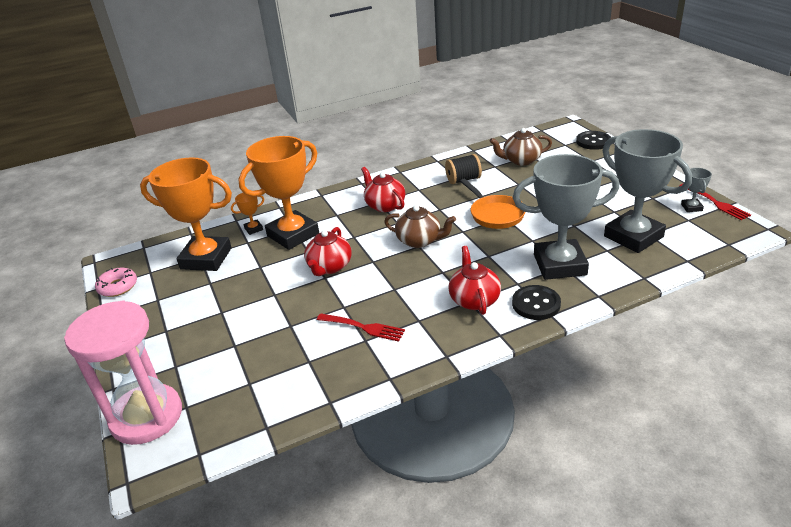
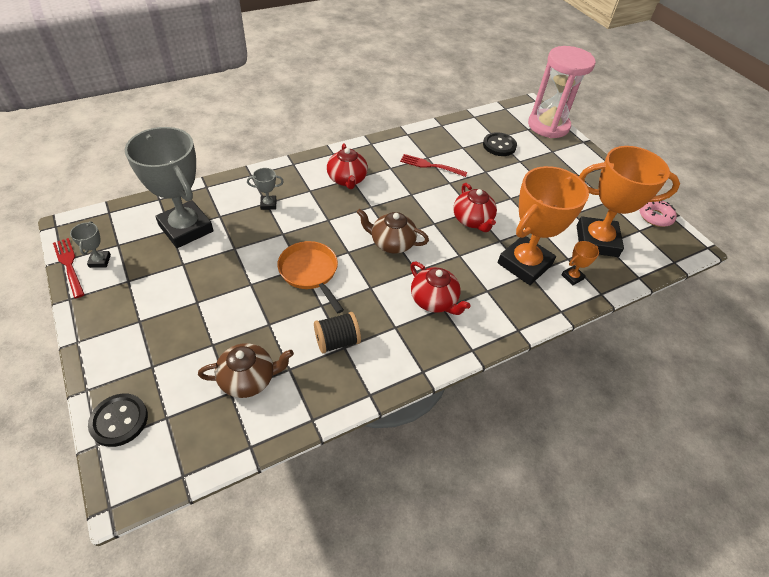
camera: 170 degrees right, 15 degrees up
(329, 267) = (472, 220): red teapot -> red teapot turned 150 degrees clockwise
(536, 304) = (301, 172): black button -> black button (499, 145)
(559, 265) = (268, 204): grey trophy -> grey trophy, size x0.40

